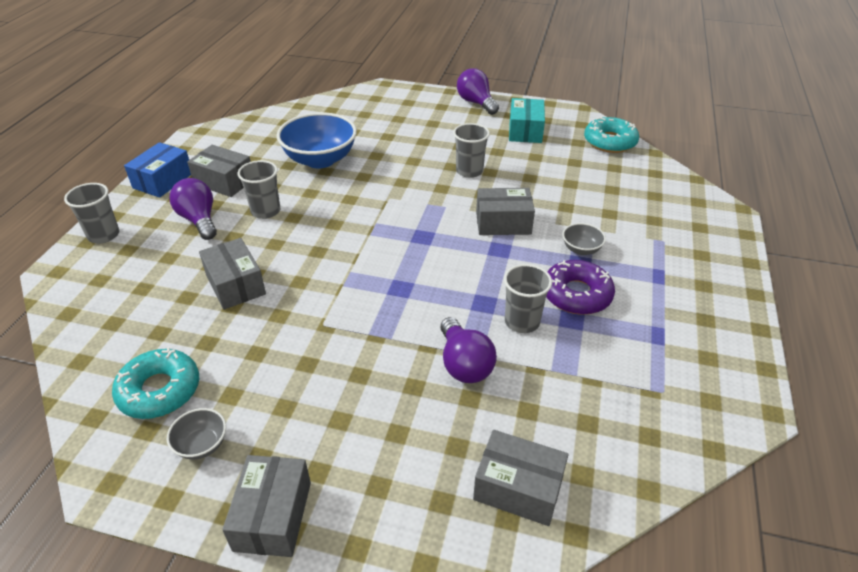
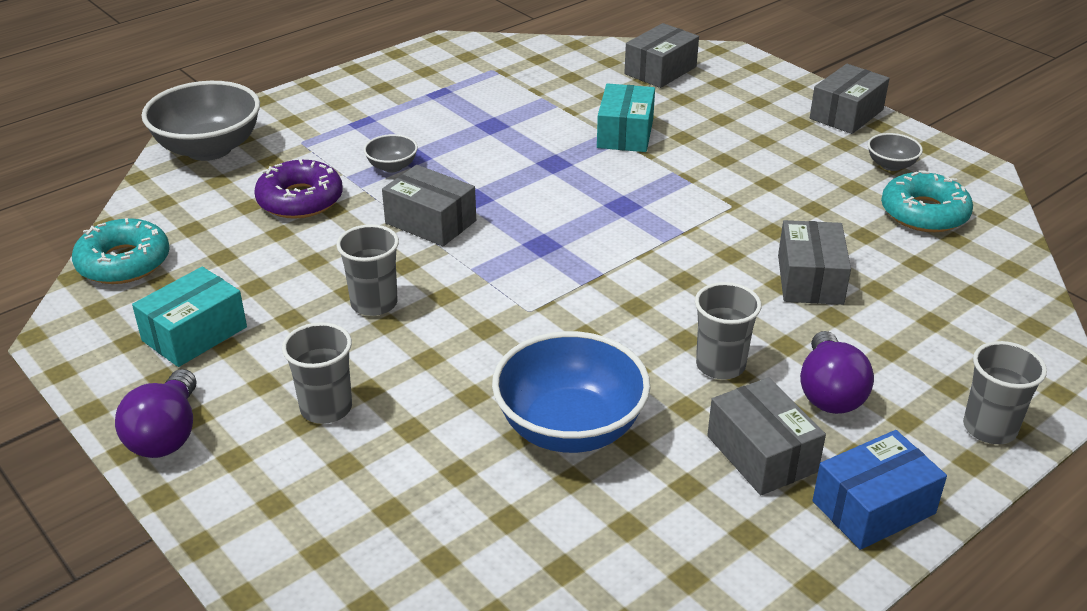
camera: 145 degrees left, 5 degrees down
(464, 364) = (625, 133): purple light bulb -> turquoise box
(518, 488) = (660, 70): grey box -> grey box turned 75 degrees clockwise
(522, 322) = (537, 139): grey cup -> grey cup (326, 408)
(576, 294) = (459, 138): purple donut -> purple donut (300, 200)
(700, 211) = (209, 149): none -> grey bowl

